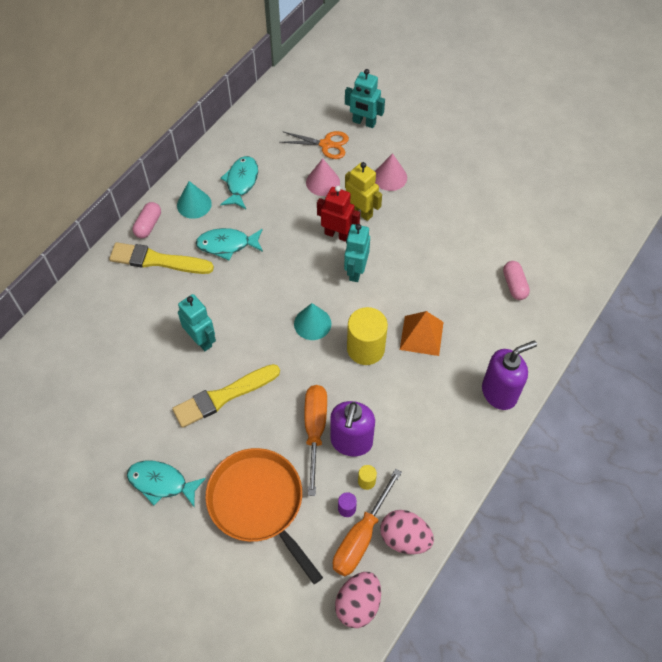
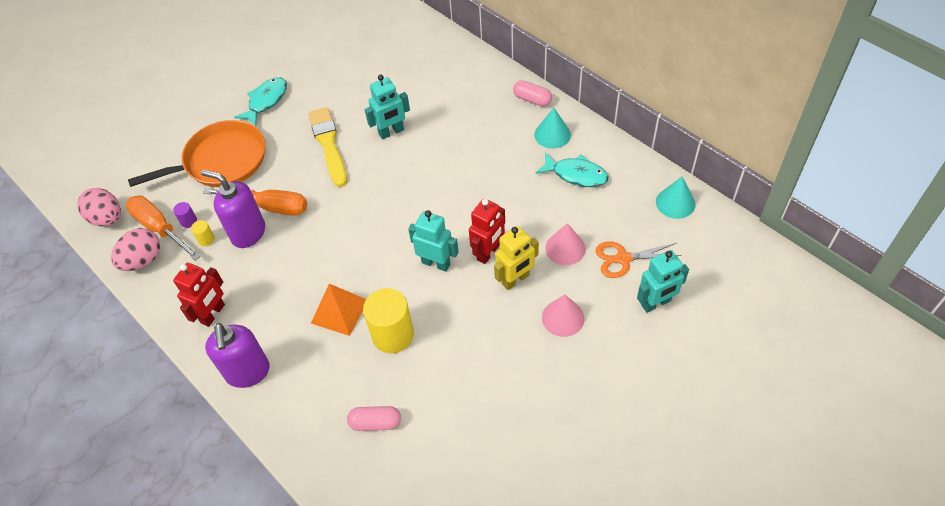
camera: 105 degrees right, 5 degrees down
(157, 260) = (488, 105): yellow brush -> none
(227, 245) = (495, 157): turquoise fish -> none
(312, 323) = (383, 217): turquoise cone -> turquoise cone (675, 203)
(326, 144) = (623, 258): orange scissors -> orange scissors turned 60 degrees clockwise
(364, 122) = (656, 303): turquoise robot -> turquoise robot turned 150 degrees counterclockwise
(365, 348) = (340, 258): yellow cylinder -> yellow cylinder (392, 335)
(450, 443) = (213, 314): none -> red robot

